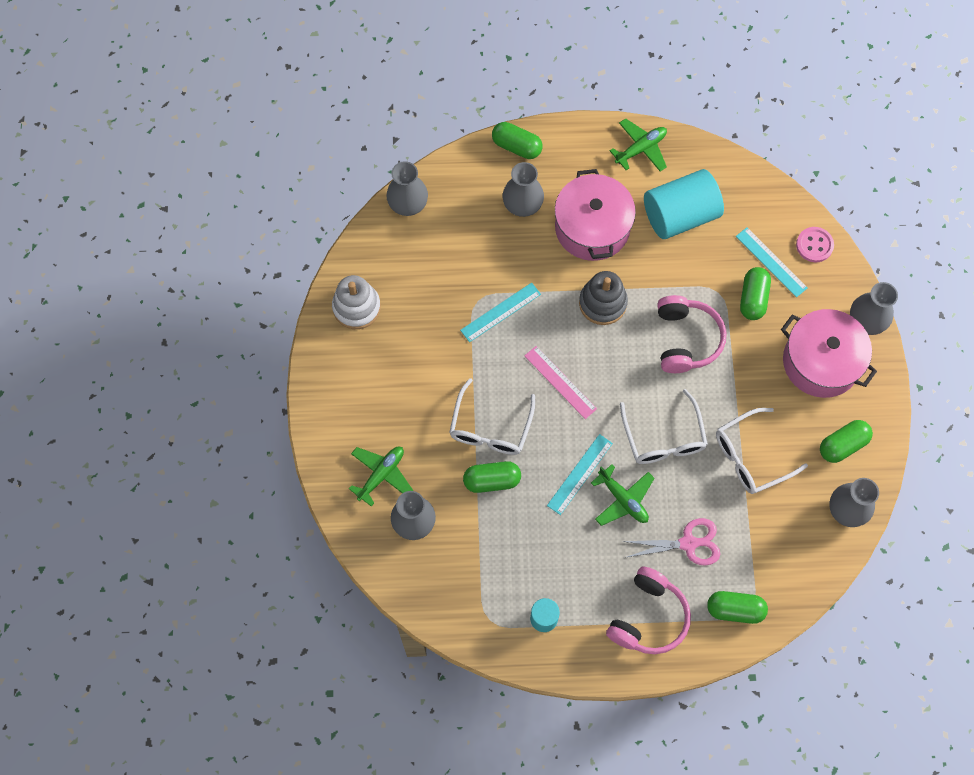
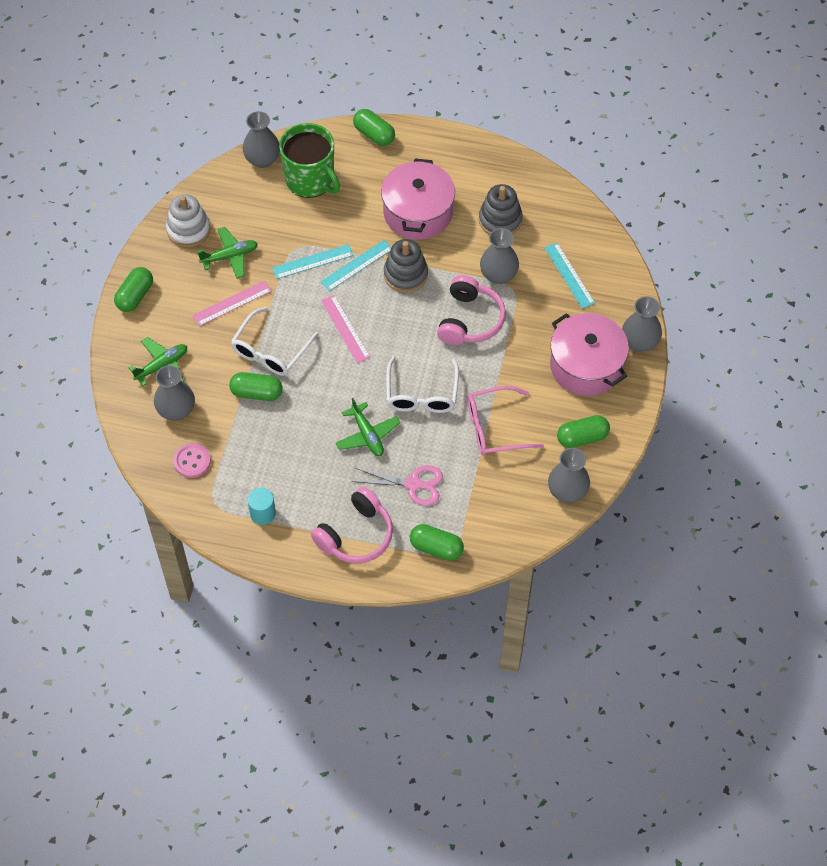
camera: 15 degrees right, 10 degrees down
(431, 382) = (232, 303): none -> pink ruler
(467, 216) = (310, 180): none -> green mug
(522, 205) = (362, 182): grey vase -> grey vase (498, 275)
(579, 474) = (336, 406): turquoise ruler -> turquoise ruler (356, 265)
(640, 149) = (483, 160): green plane -> green plane (230, 256)
(680, 215) = (500, 220): turquoise cylinder -> grey stacking toy
(751, 457) = (495, 427): white glasses -> pink glasses
(753, 298) = (542, 301): green capsule -> green capsule (135, 296)
(814, 245) = (613, 270): pink button -> pink button (192, 461)

